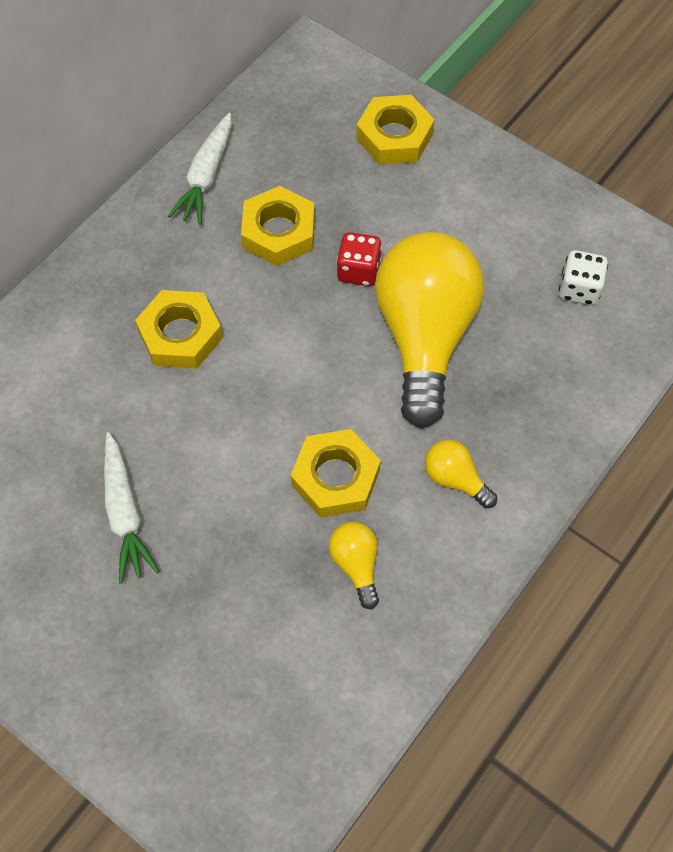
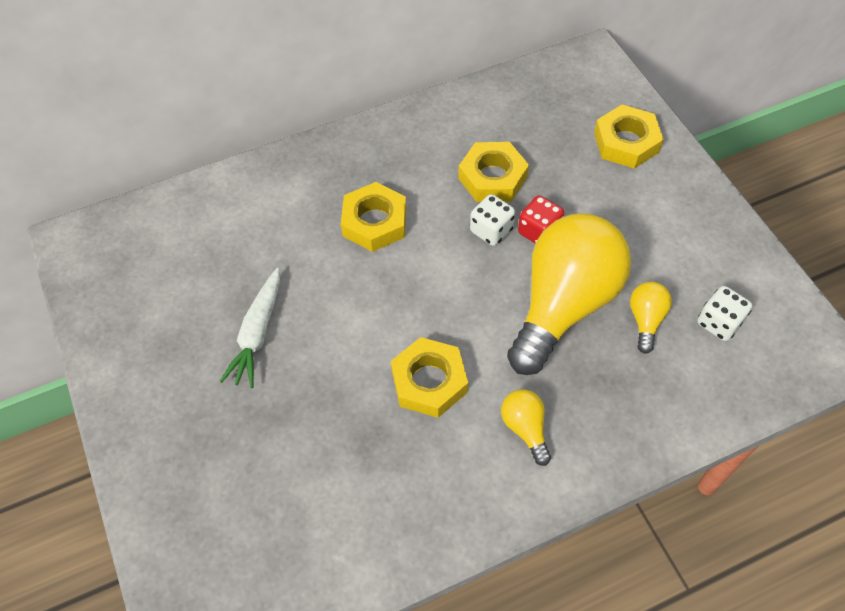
camera: 30 degrees right, 5 degrees down
(206, 176) = (461, 116): white carrot -> none
(309, 290) = (491, 230): none -> white dice
(356, 564) = (406, 457): yellow light bulb -> yellow light bulb (645, 320)

